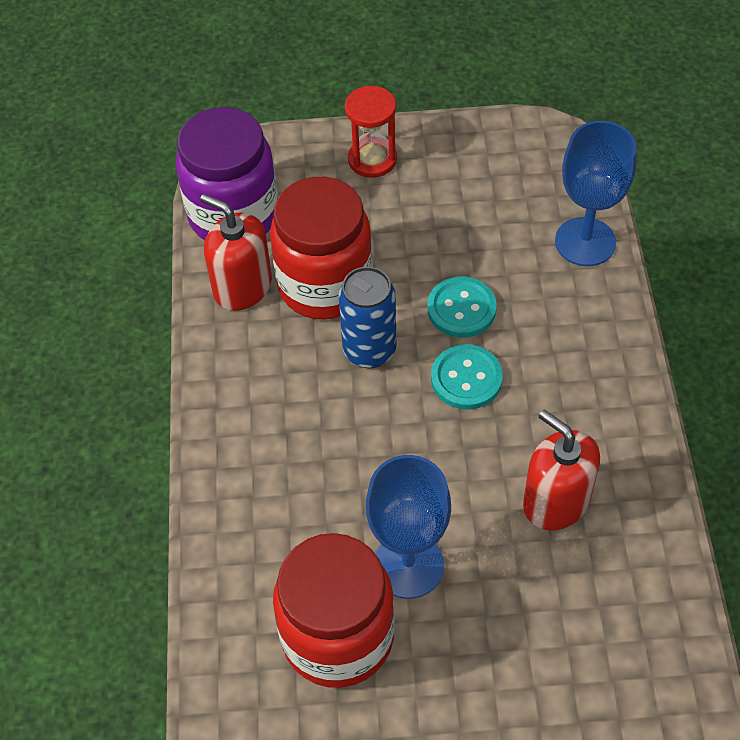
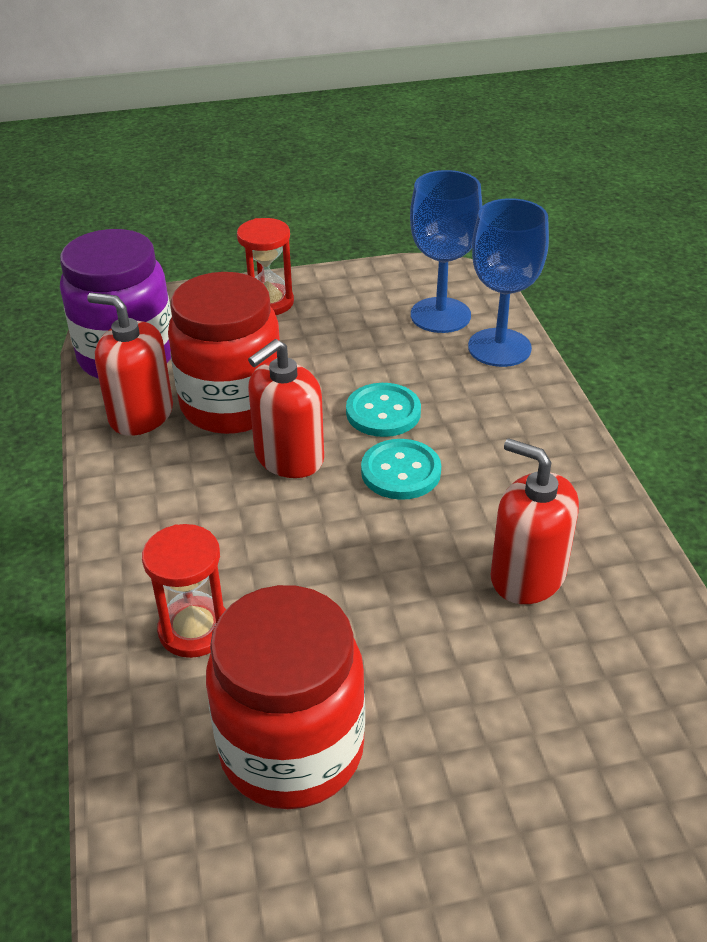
camera: 10 degrees left, 15 degrees down
(272, 519) = (194, 629): none -> red hourglass
(369, 350) = (289, 457): blue can -> red soap dispenser
(408, 565) = (368, 660): blue goblet -> blue goblet (440, 315)

